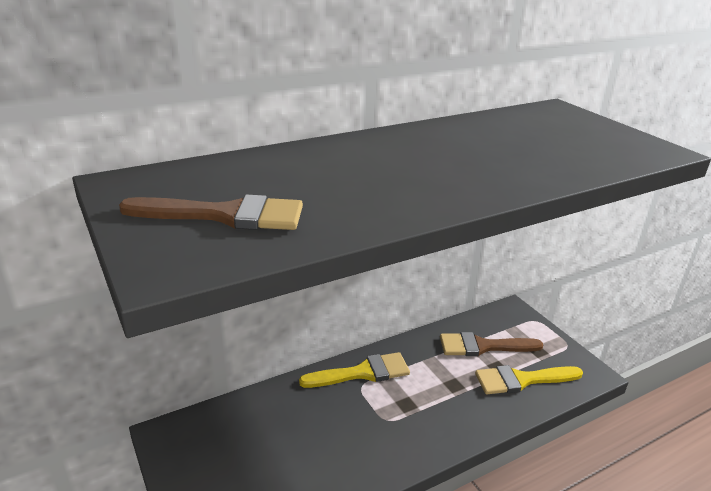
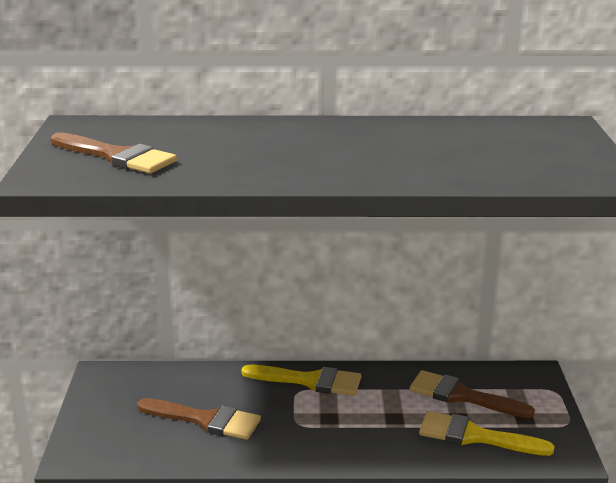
camera: 30 degrees right, 5 degrees down
(306, 448) = (206, 420): none -> brown brush

